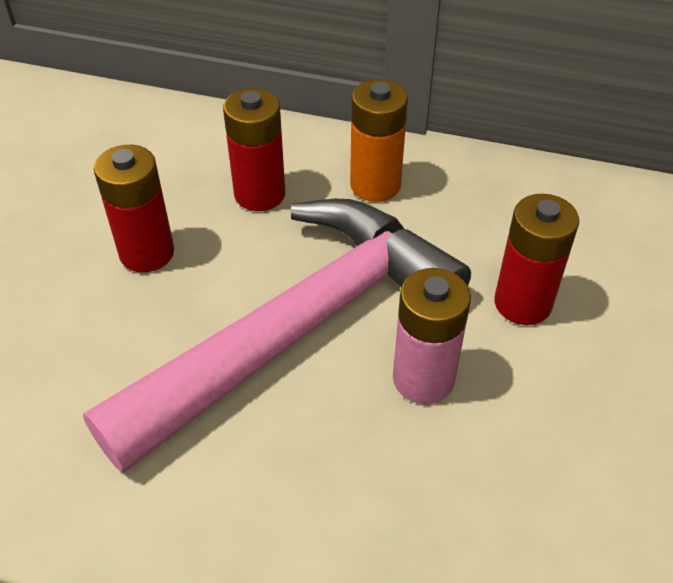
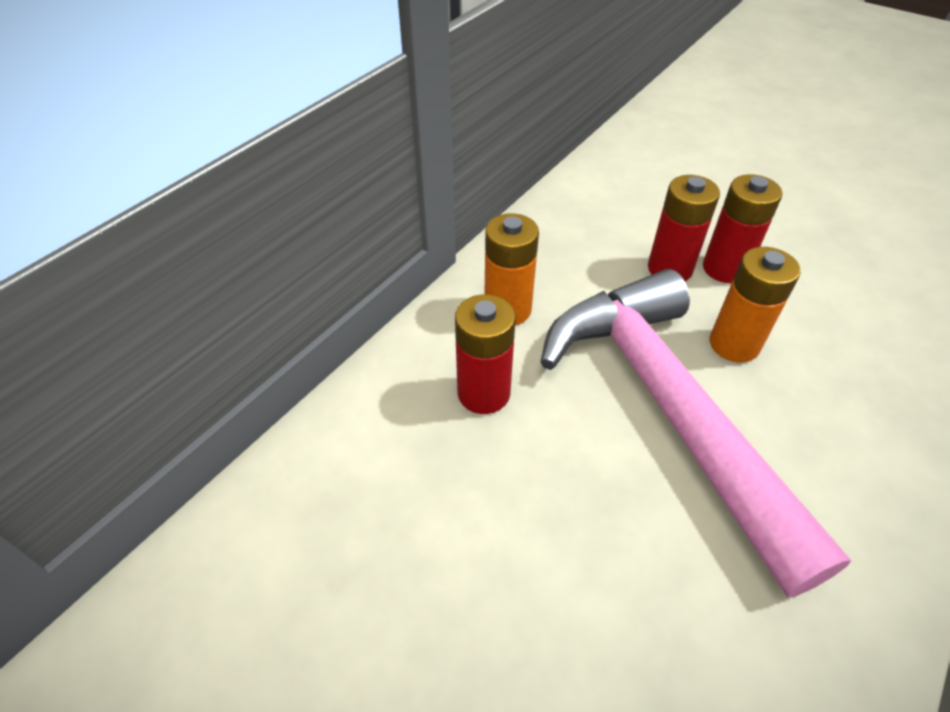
camera: 70 degrees left, 0 degrees up
(147, 253) = (533, 509): red battery -> red battery (724, 268)
(423, 378) = (734, 344): pink battery -> orange battery

